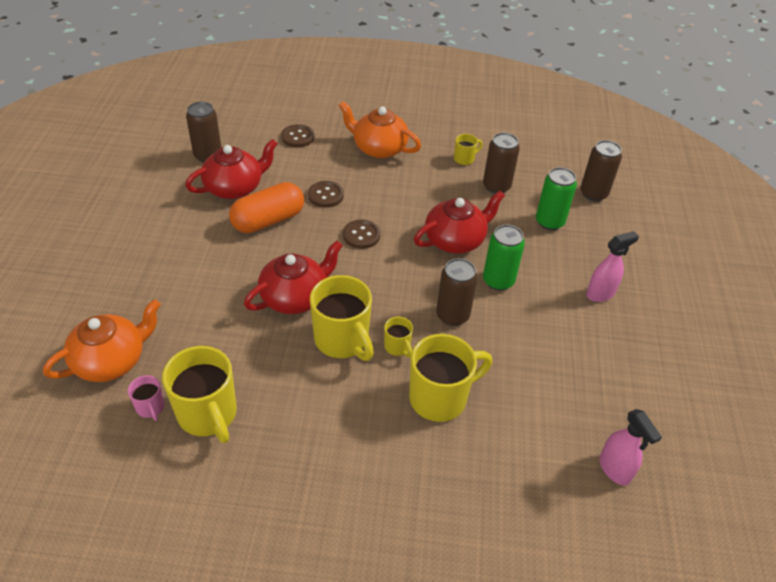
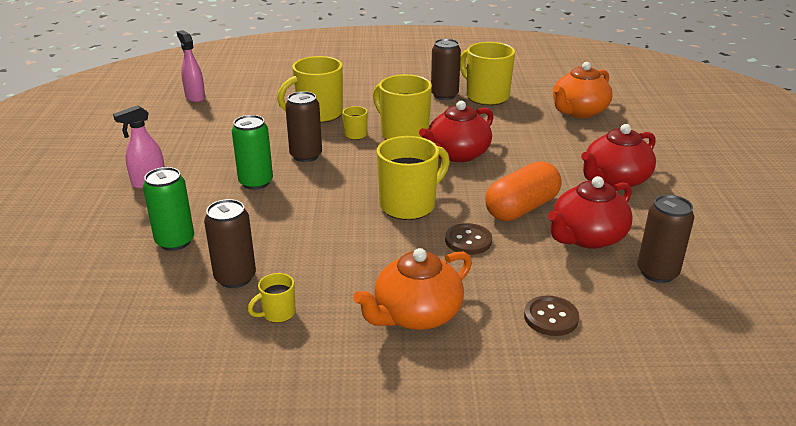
camera: 175 degrees right, 15 degrees down
(151, 407) = (528, 96): pink mug -> none
(361, 235) = (409, 205): brown button -> yellow mug
(379, 148) = (416, 315): orange teapot -> orange teapot turned 120 degrees clockwise
(455, 240) = (299, 211): red teapot -> red teapot (615, 180)
(593, 194) = (92, 283): brown can -> brown can (444, 95)

